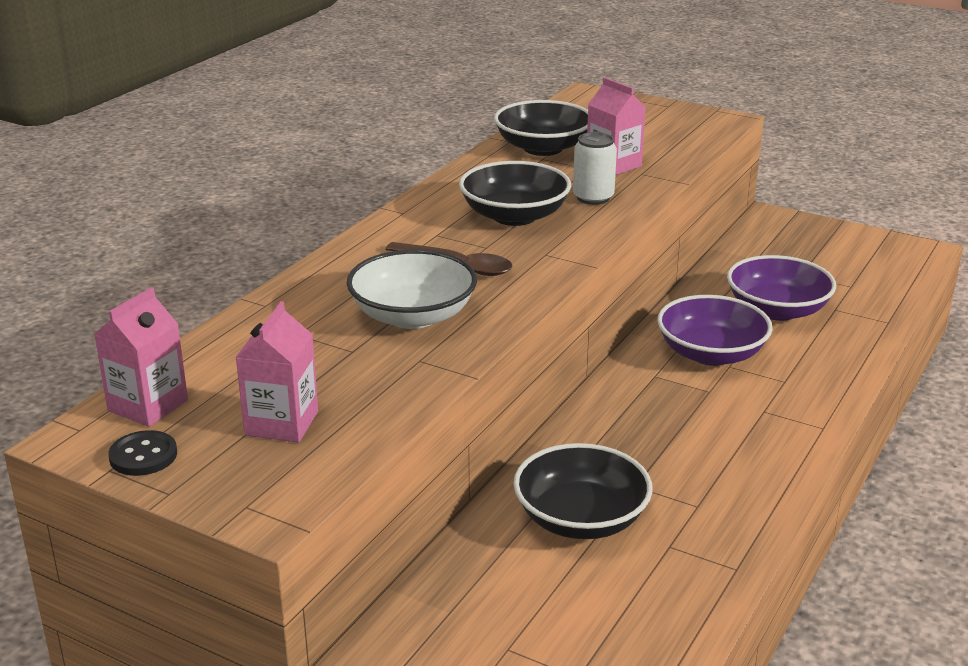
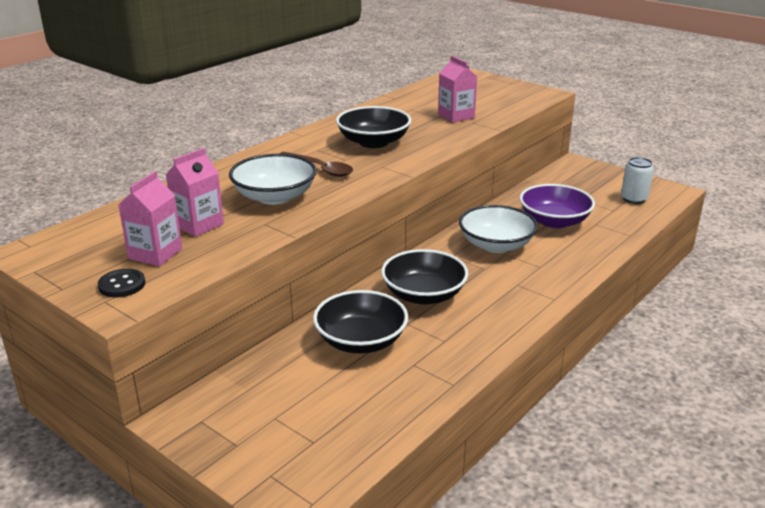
camera: 10 degrees right, 0 degrees up
(143, 456) = (59, 265): black button -> black button (122, 285)
(148, 405) = (79, 236): pink carton -> pink carton (198, 225)
(543, 148) = (414, 103): black bowl -> black bowl (424, 295)
(593, 198) = (432, 135): white can -> white can (634, 199)
(711, 354) = (496, 245): purple bowl -> white bowl

